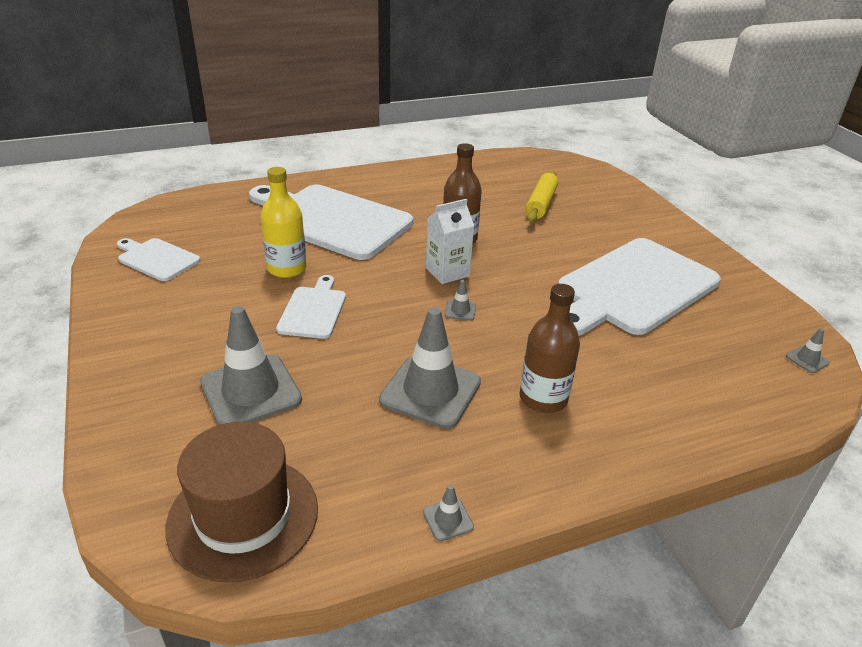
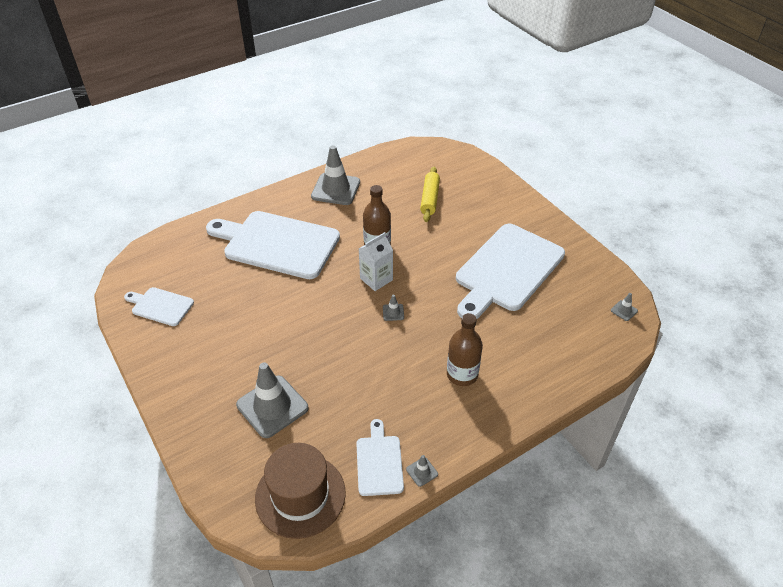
camera: 10 degrees left, 10 degrees up
(287, 268) = (260, 297): yellow bottle -> none
(313, 310) = (292, 331): white cutting board -> white cutting board (379, 462)
(430, 391) = (389, 383): grey traffic cone -> grey traffic cone (335, 189)

